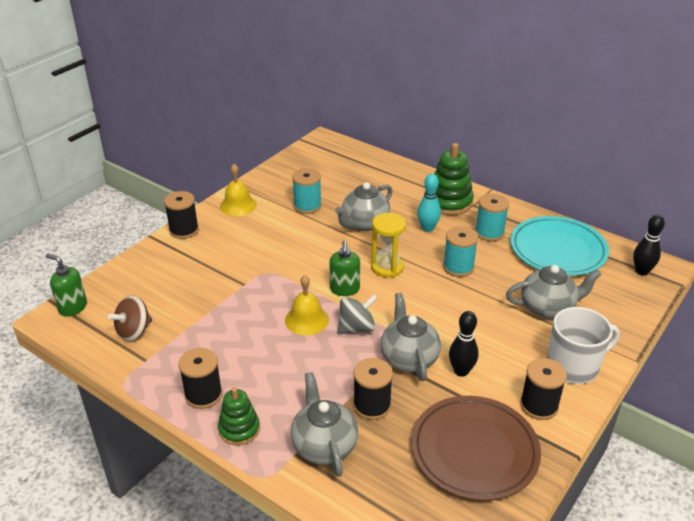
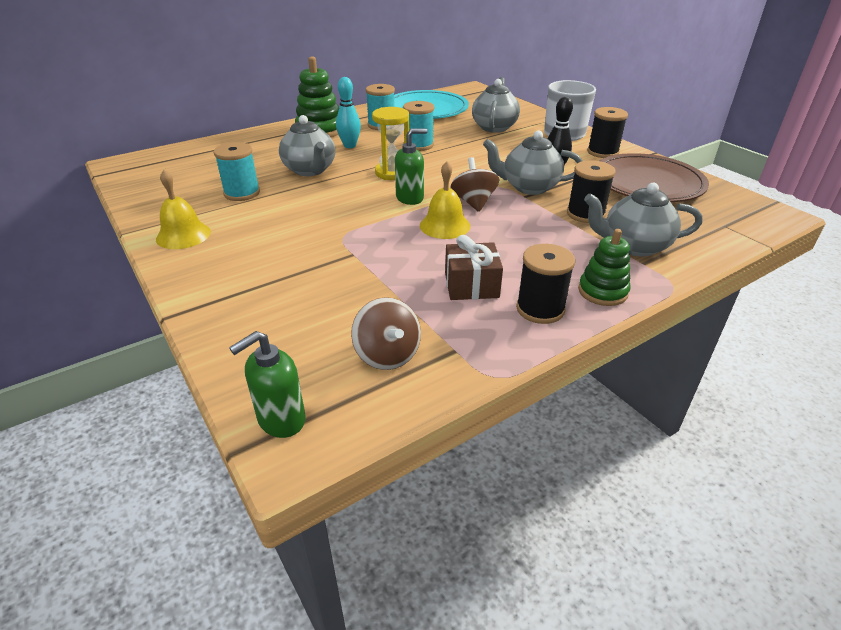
camera: 70 degrees left, 0 degrees up
(184, 230) = (190, 284): black spool -> none
(223, 353) = (471, 285): none -> brown gift
(344, 289) = (410, 198): green soap dispenser -> green soap dispenser turned 45 degrees counterclockwise
(356, 328) = (473, 202): grey spinning top -> brown spinning top
(641, 271) = (472, 94): black bowling pin -> none

